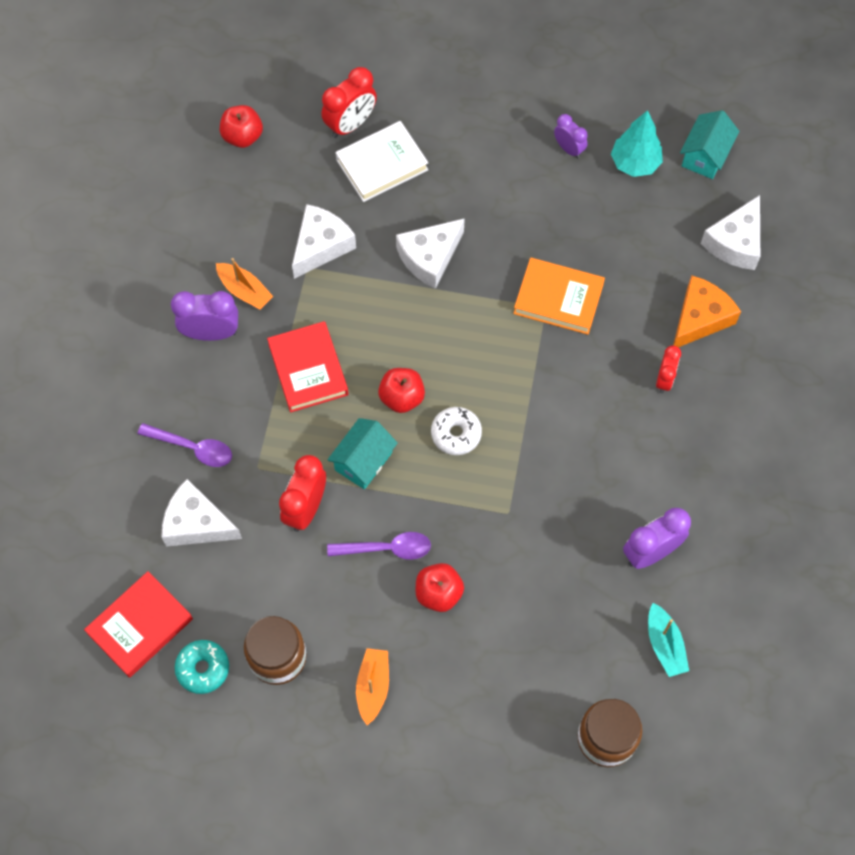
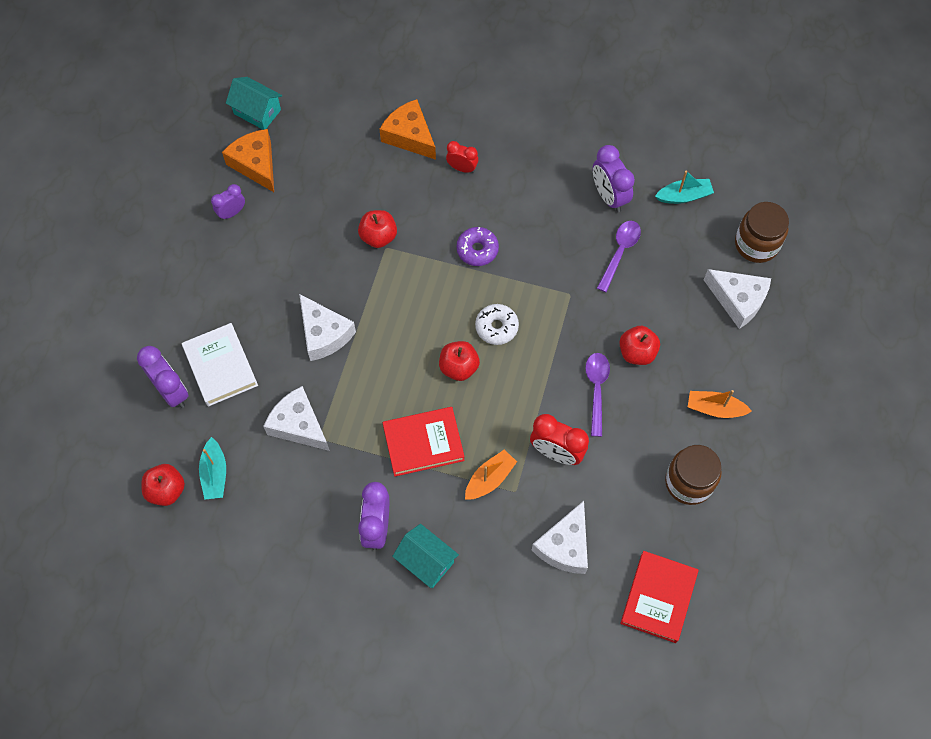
camera: 85 degrees left, 0 degrees up
(140, 626) = (658, 598): red book -> red book turned 60 degrees clockwise
(192, 448) = (491, 547): purple spoon -> purple spoon (619, 252)
(203, 668) = (698, 544): turquoise donut -> none
(244, 291) = (336, 495): orange boat -> orange boat (489, 479)
(262, 176) = (215, 473): none -> turquoise boat
(350, 124) = (171, 391): red clock -> purple clock
(363, 461) = (516, 402): turquoise house -> turquoise house (426, 561)
(555, 405) = (477, 250): none -> purple donut
(558, 299) = (378, 236): orange book -> red apple
(635, 163) = (255, 164): turquoise tree -> orange cheese
(735, 242) = (343, 102): white cheese -> white cheese (738, 300)

